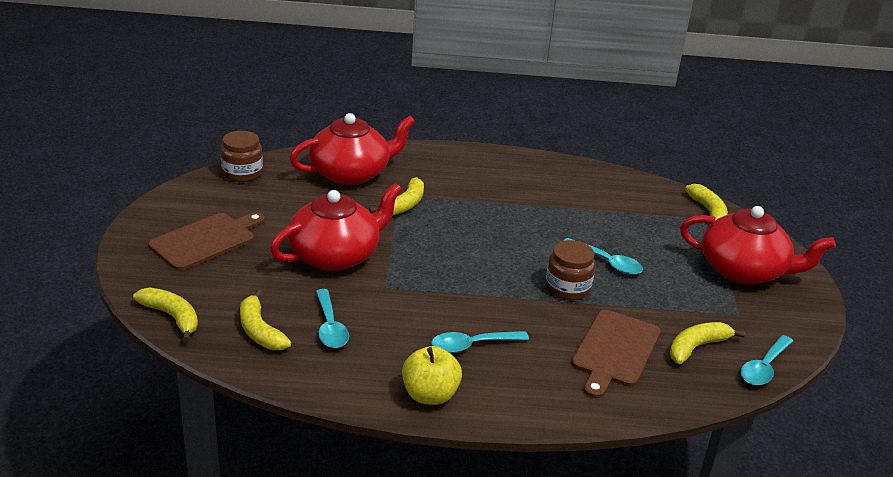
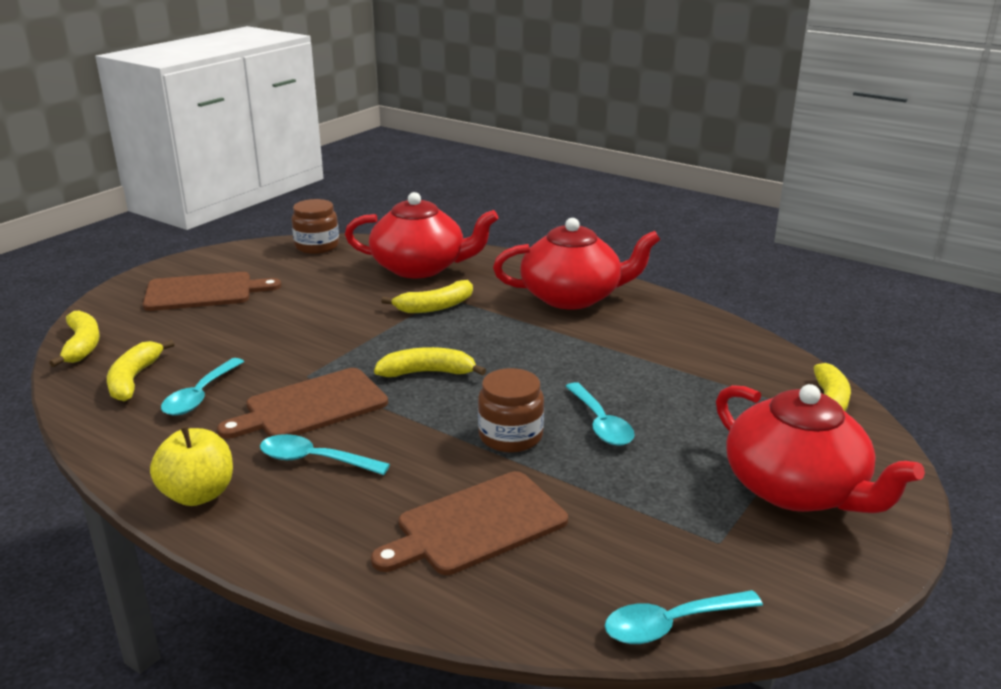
camera: 35 degrees right, 5 degrees down
(335, 255) = (300, 334): red teapot -> red teapot (572, 297)
(419, 308) = (311, 406): none -> brown cutting board
(697, 347) = (598, 560): yellow banana -> yellow banana (427, 372)

